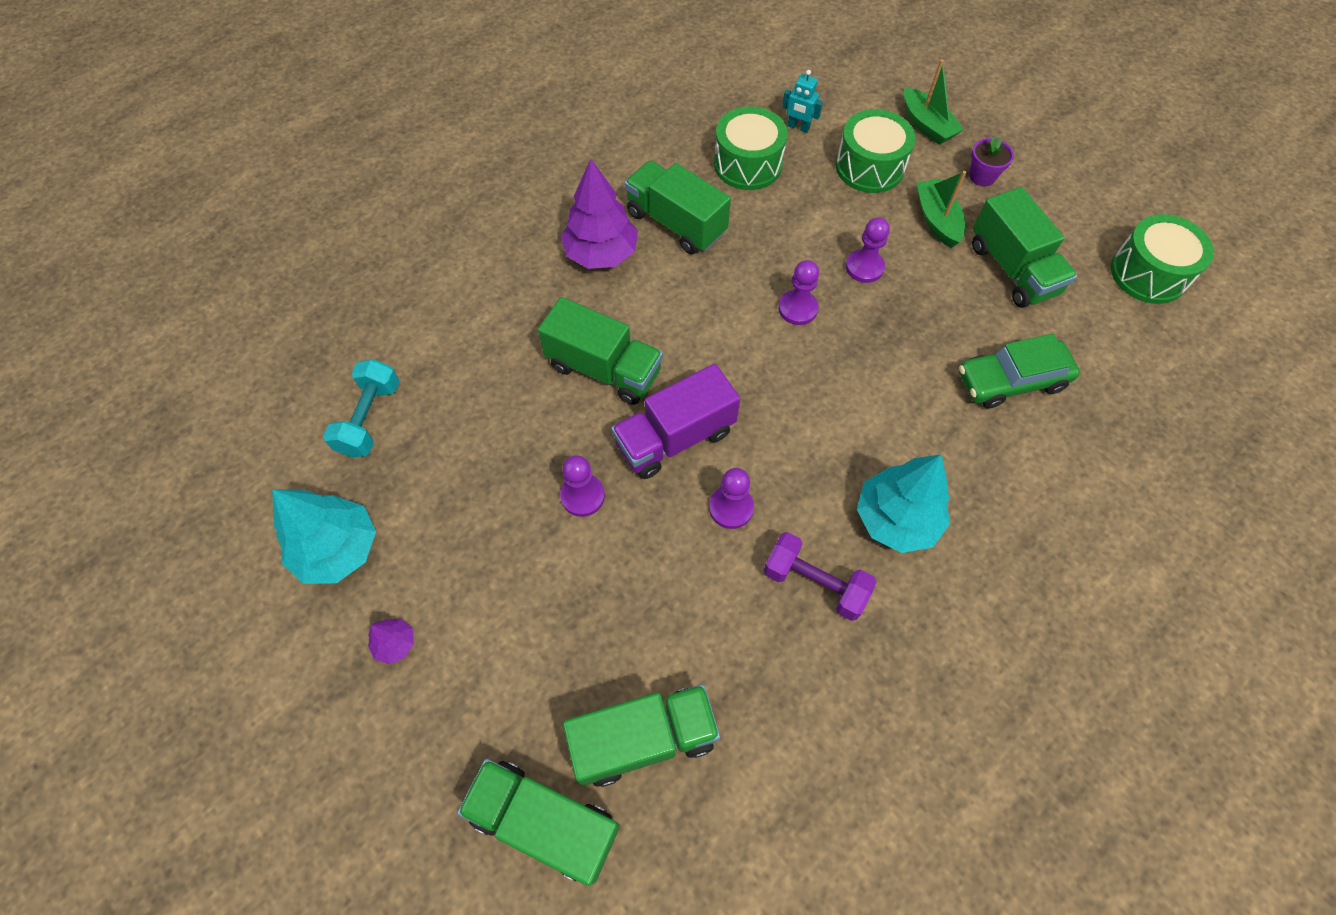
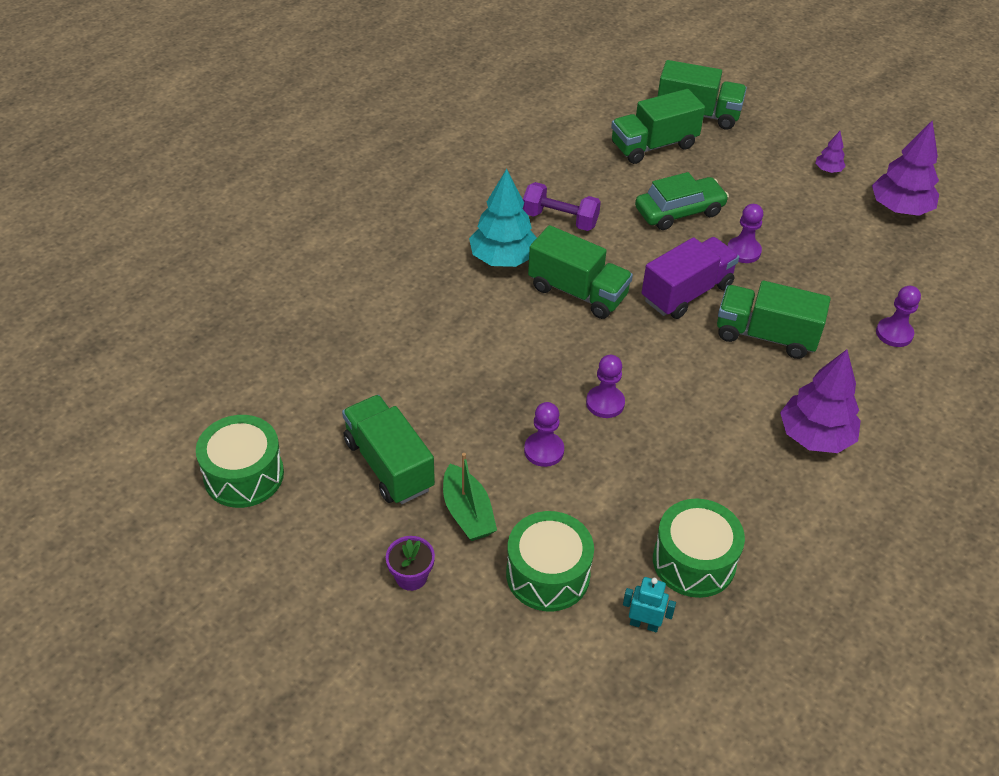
camera: 170 degrees right, 15 degrees down
(337, 549) = (900, 209): turquoise tree -> purple tree
(370, 418) = (936, 283): turquoise dumbbell -> none
(676, 223) = (751, 477): green truck -> green truck (577, 292)
(731, 508) = (629, 254): purple pawn -> purple pawn (894, 333)
(927, 125) = (478, 648): green boat -> none
(1011, 380) = (403, 361): green car -> green car (679, 211)

